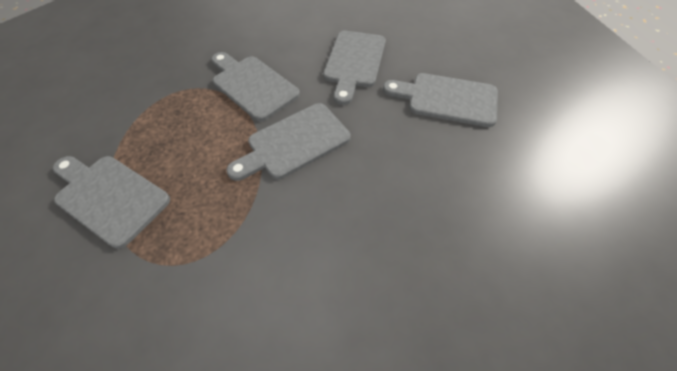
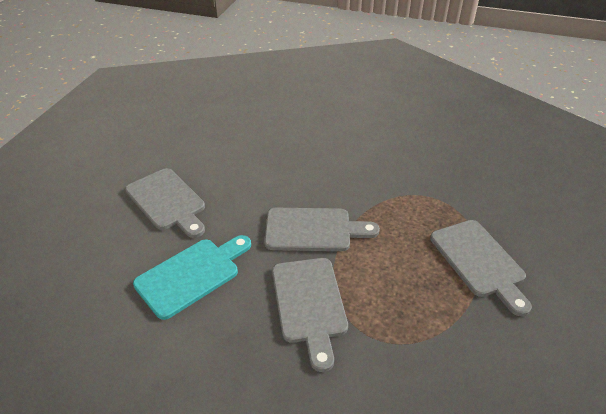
camera: 145 degrees left, 15 degrees down
(354, 62) = (192, 274): grey cutting board -> turquoise cutting board

